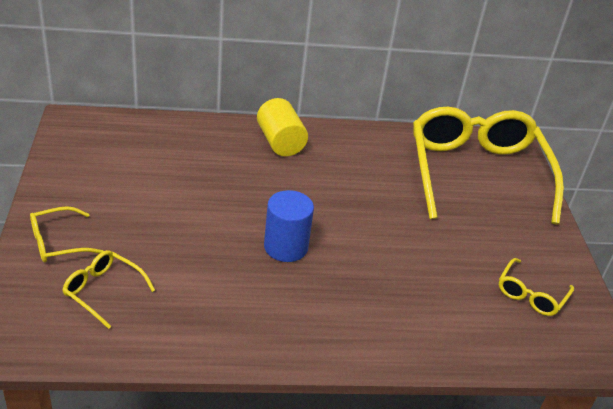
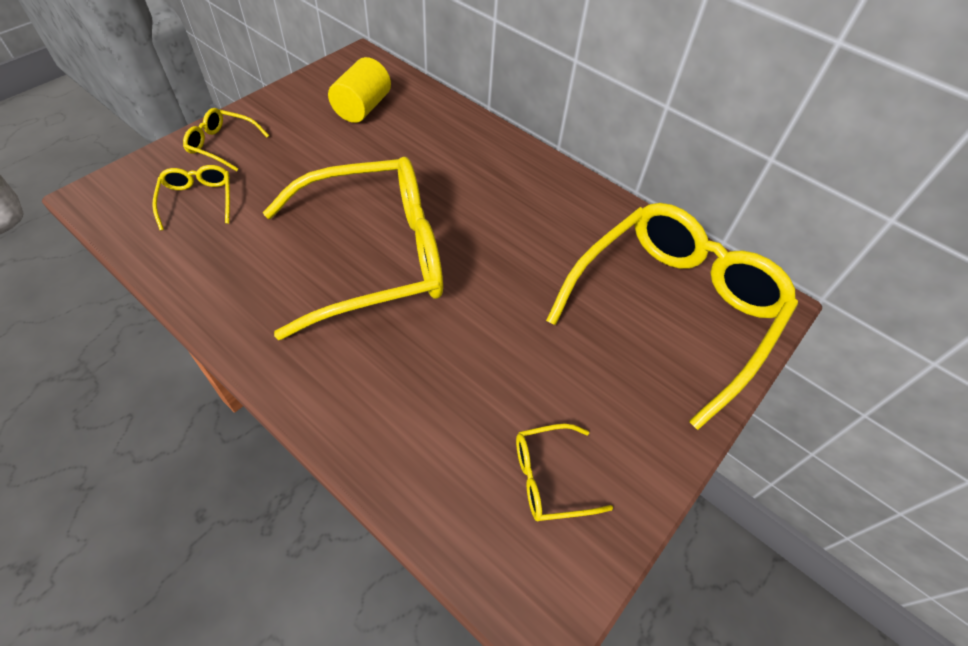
camera: 45 degrees right, 15 degrees up
(280, 142) = (503, 162): yellow cylinder -> yellow cylinder (362, 108)
(286, 247) = (375, 256): blue cylinder -> yellow glasses

